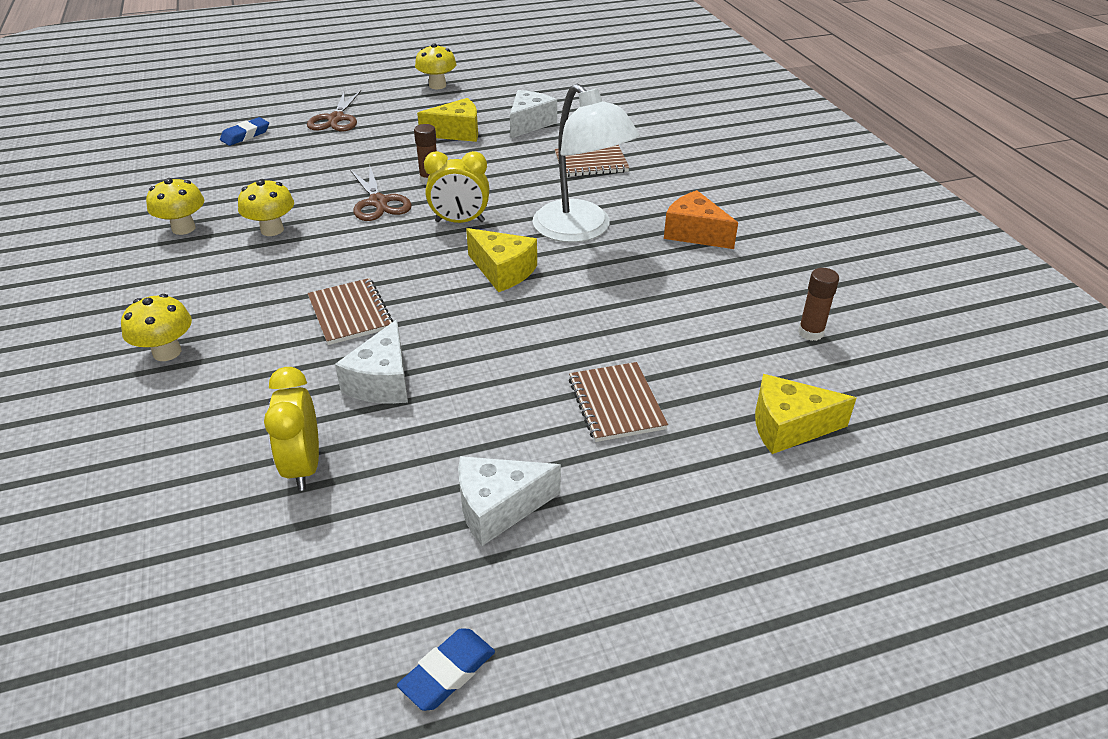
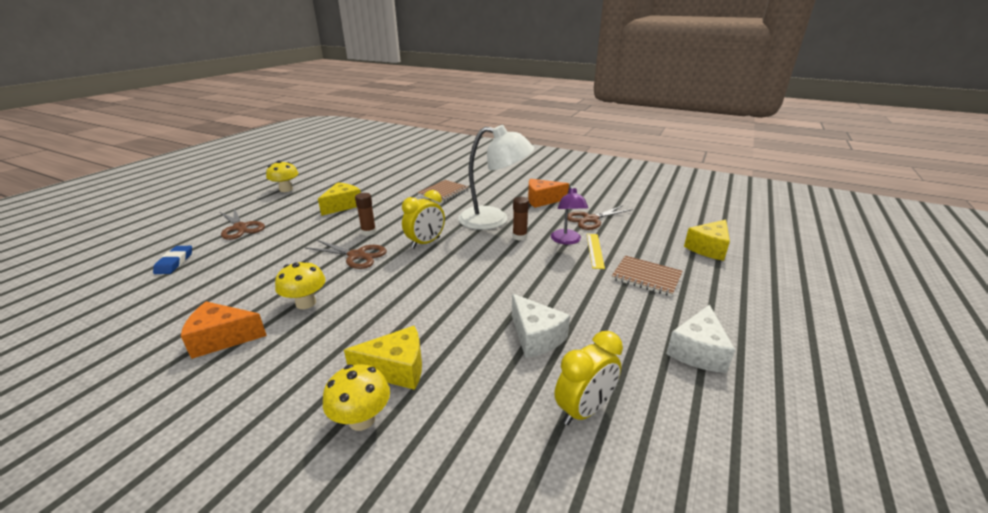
camera: 45 degrees left, 10 degrees down
(183, 228) = (222, 338): yellow mushroom -> orange cheese
(303, 466) = (584, 410): yellow clock -> yellow clock turned 75 degrees counterclockwise
(350, 313) = (450, 316): brown notebook -> none
(447, 672) = (833, 439): blue eraser -> none
(503, 271) = (492, 253): yellow cheese -> yellow cheese (396, 369)
(529, 124) = (379, 188): white cheese -> none
(614, 304) = (567, 241): none -> purple lamp
(623, 335) = (595, 250): none -> yellow ruler
(705, 294) = (590, 219): none -> brown scissors
(810, 332) = (649, 214): brown glue stick -> brown glue stick (519, 237)

